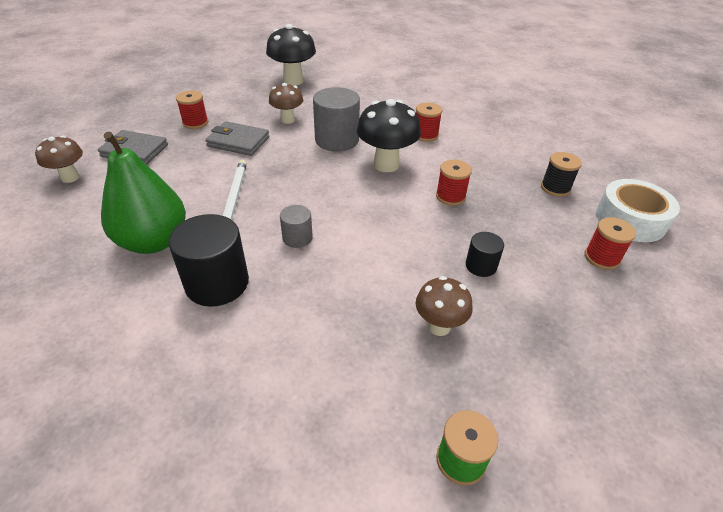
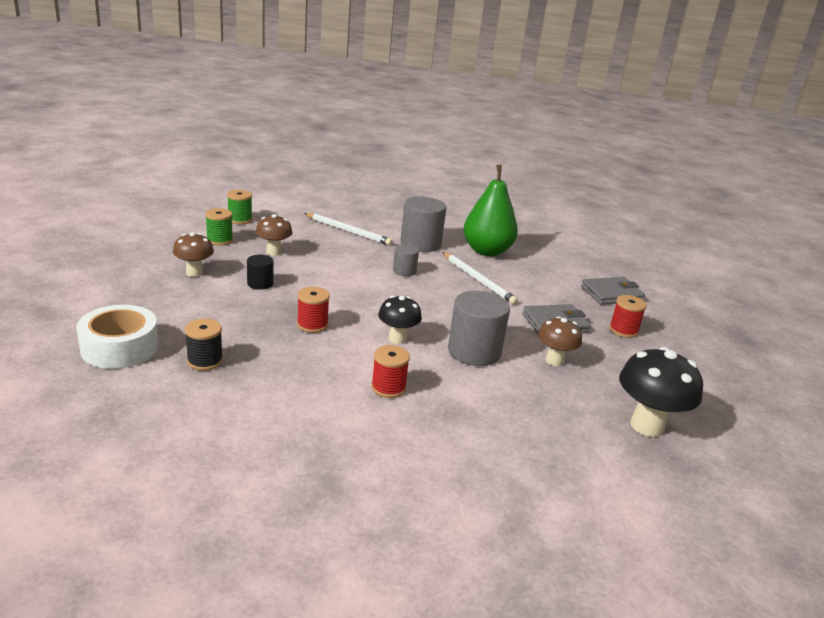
camera: 145 degrees right, 15 degrees down
(70, 177) = (607, 268): brown mushroom -> brown mushroom (194, 273)
(217, 283) = (420, 243): black cylinder -> grey cylinder
(291, 351) = (348, 231): none -> white pencil
(386, 165) = (397, 339): black mushroom -> black mushroom, size x0.62
(514, 388) = (219, 240): none -> green spool
(601, 258) = (157, 309): red spool -> none

